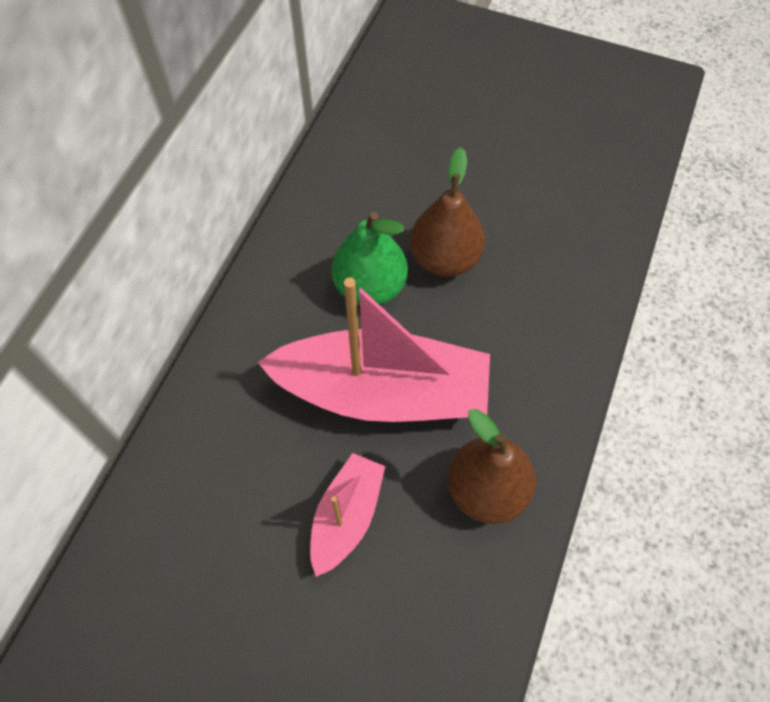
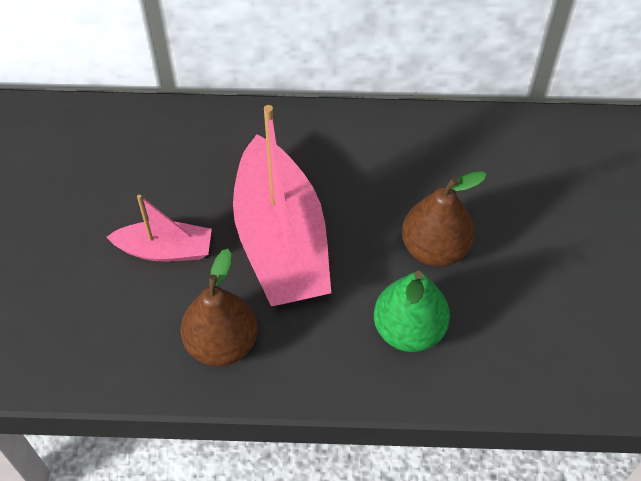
camera: 70 degrees right, 5 degrees down
(370, 287) = (378, 200): green pear -> green pear (409, 329)

